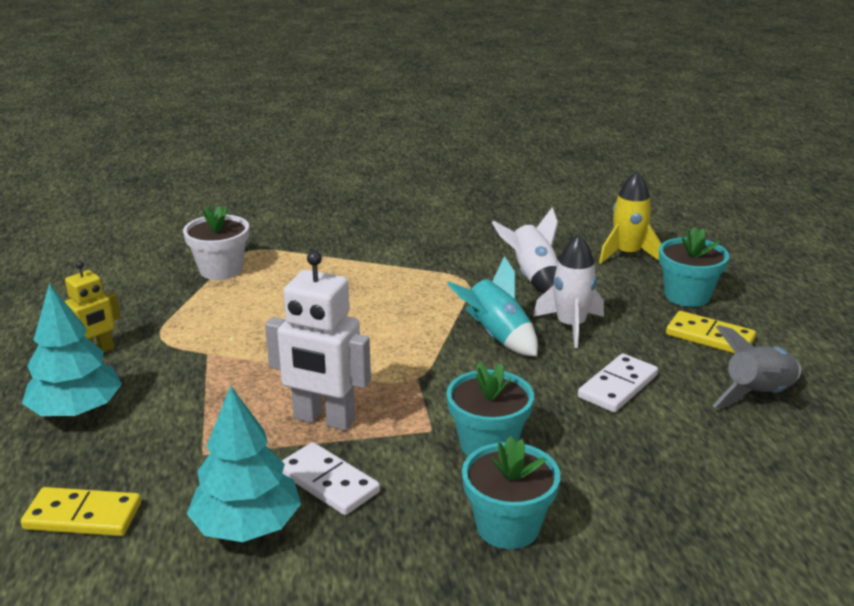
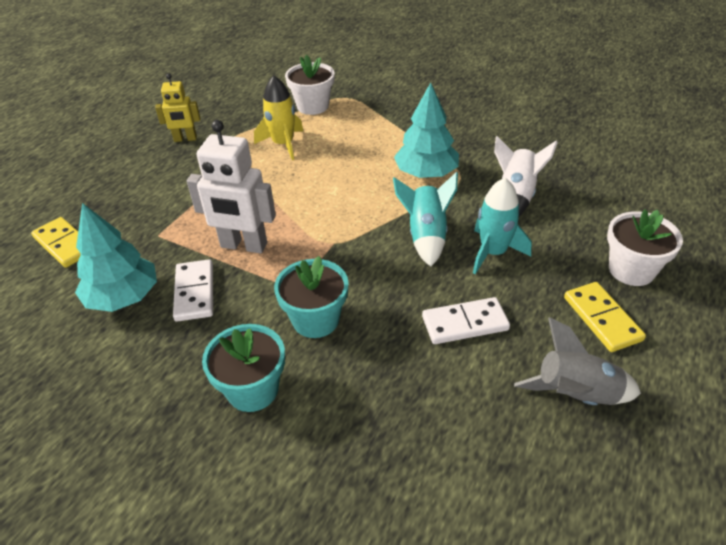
camera: 40 degrees right, 15 degrees up
(77, 410) = (134, 174): turquoise tree -> turquoise tree (426, 173)
(324, 419) = (243, 246): white robot -> white robot turned 45 degrees counterclockwise
(571, 326) = (493, 252): white rocket -> turquoise rocket
(627, 254) = (625, 207): yellow rocket -> yellow rocket (283, 144)
(687, 295) = (631, 270): turquoise flower pot -> white flower pot

